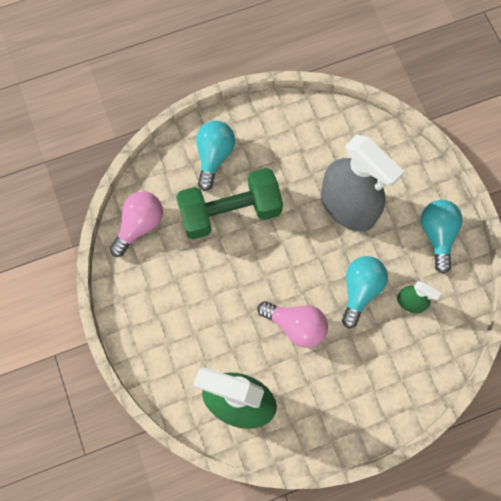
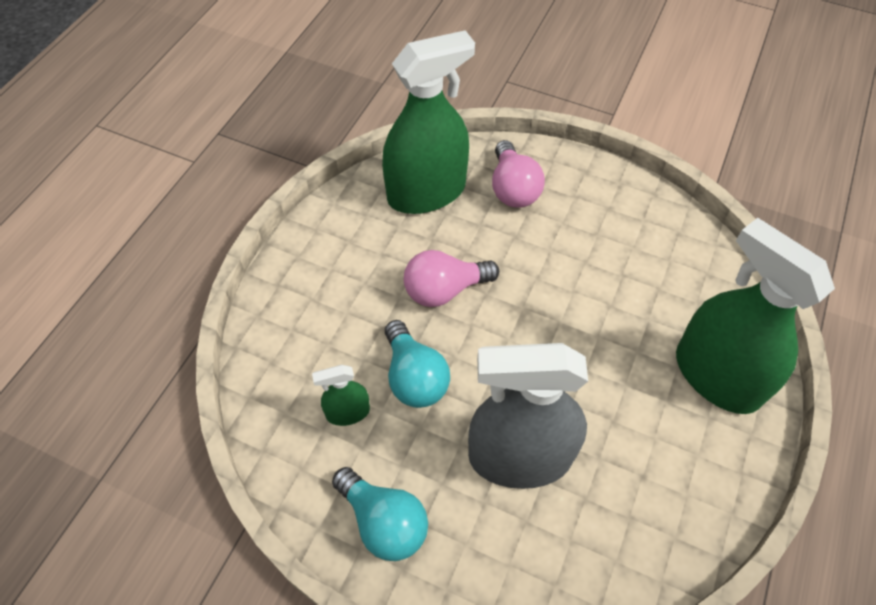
camera: 135 degrees right, 15 degrees down
(139, 225) = (688, 249): pink light bulb -> pink light bulb (513, 188)
(214, 156) = (716, 376): turquoise light bulb -> green spray bottle
(230, 212) = (628, 336): green dumbbell -> none

